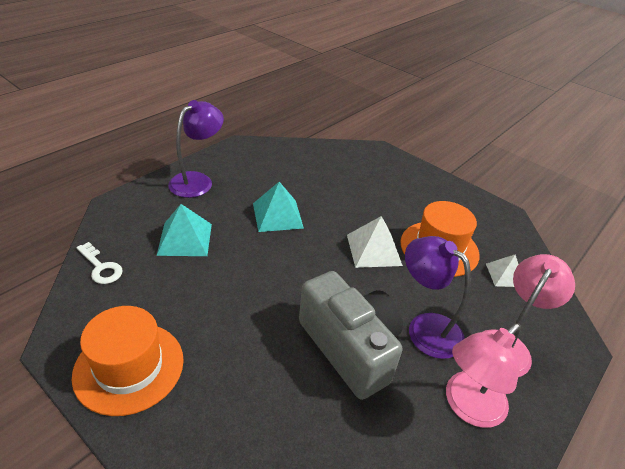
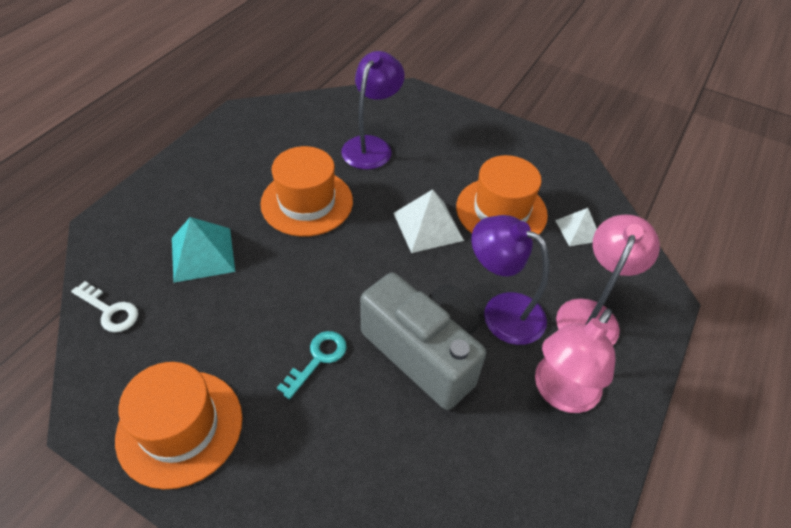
camera: 10 degrees left, 10 degrees up
(197, 181) = (197, 172): purple lamp -> purple lamp (371, 146)
(257, 335) = (318, 359): none -> turquoise key
(277, 215) = (307, 202): turquoise pyramid -> orange hat

